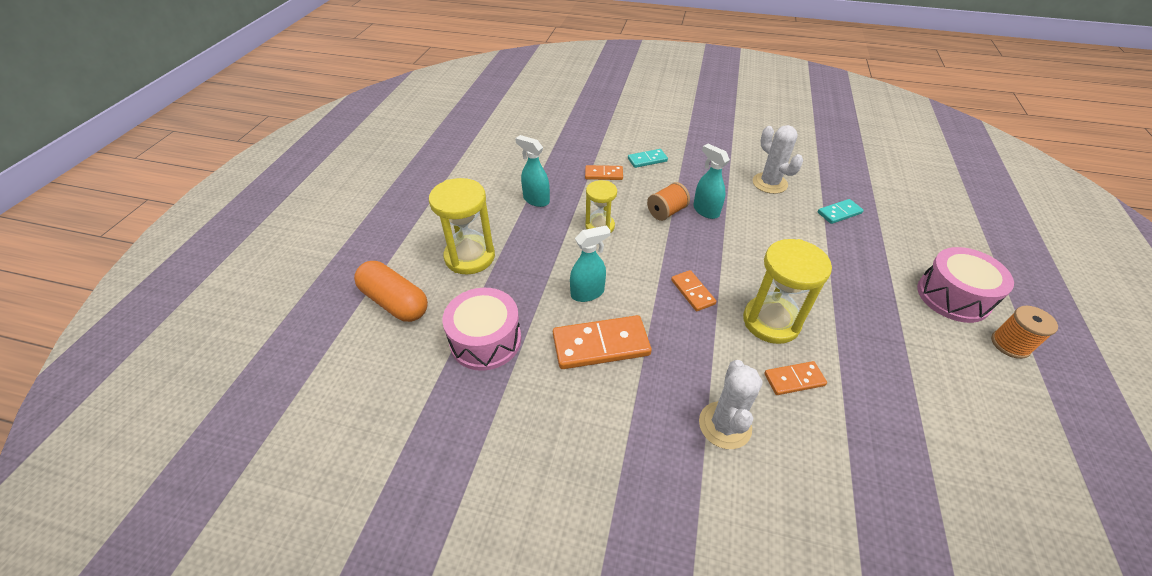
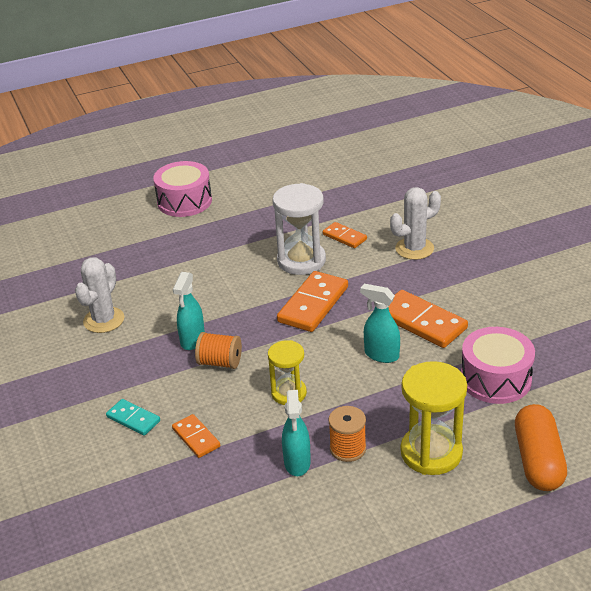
camera: 125 degrees left, 10 degrees down
(692, 292) = (313, 304): orange domino -> orange domino, size x1.78
(771, 321) = (301, 261): yellow hourglass -> white hourglass
(839, 213) = (119, 269): turquoise domino -> none
(1010, 344) = (214, 176): orange spool -> orange spool (348, 448)

